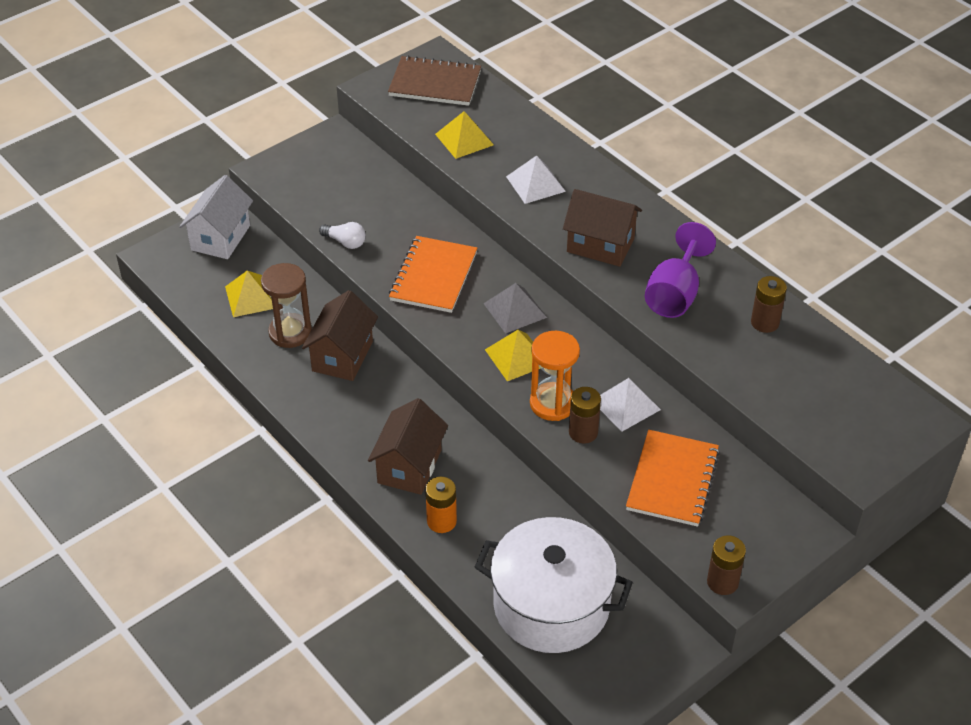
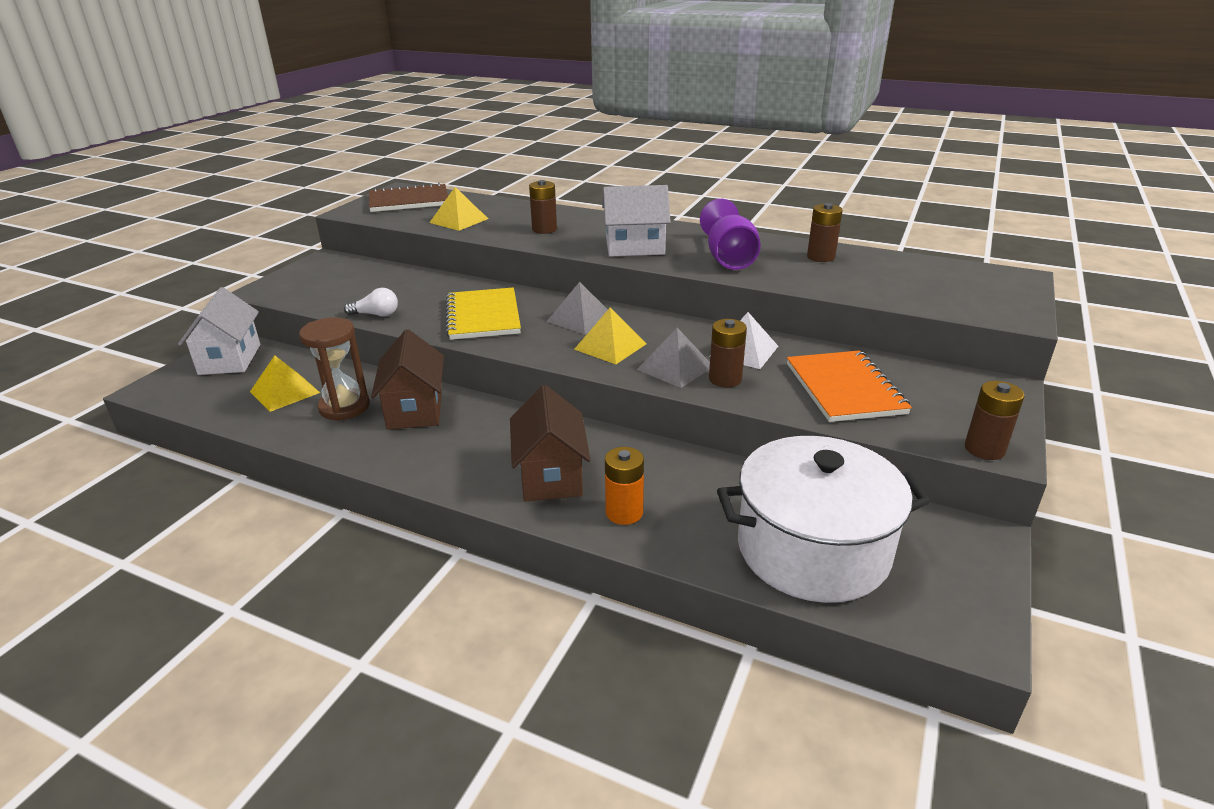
camera: 25 degrees left, 15 degrees down
(433, 276) = (483, 316): orange notebook -> yellow notebook
(535, 184) = (544, 229): white pyramid -> brown battery
(552, 403) = (675, 368): orange hourglass -> grey pyramid
(600, 245) = (635, 247): brown house -> white house

